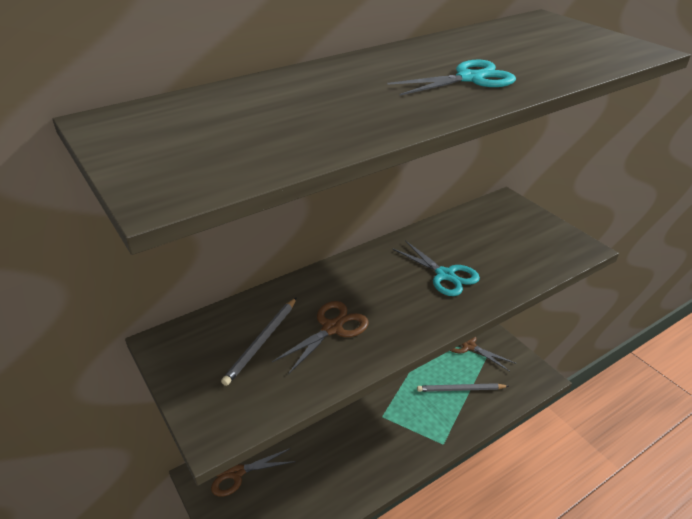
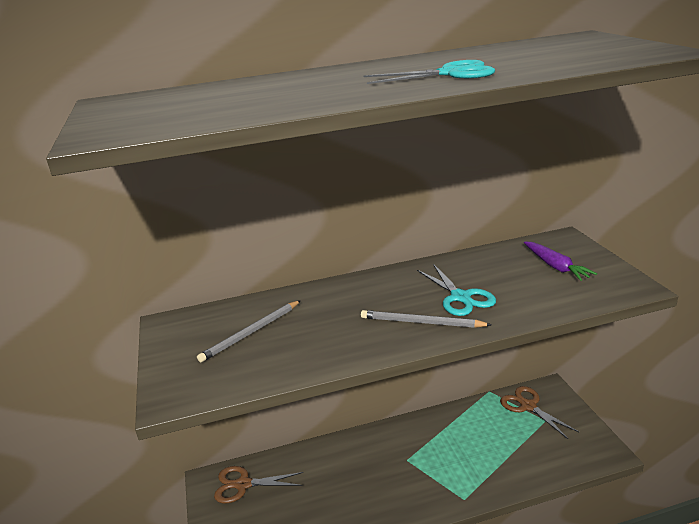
camera: 20 degrees right, 10 degrees down
(332, 328) = (322, 329): brown scissors -> none
(460, 389) = (503, 448): grey pencil -> grey pencil (421, 322)
(512, 232) = (555, 266): none -> purple carrot

